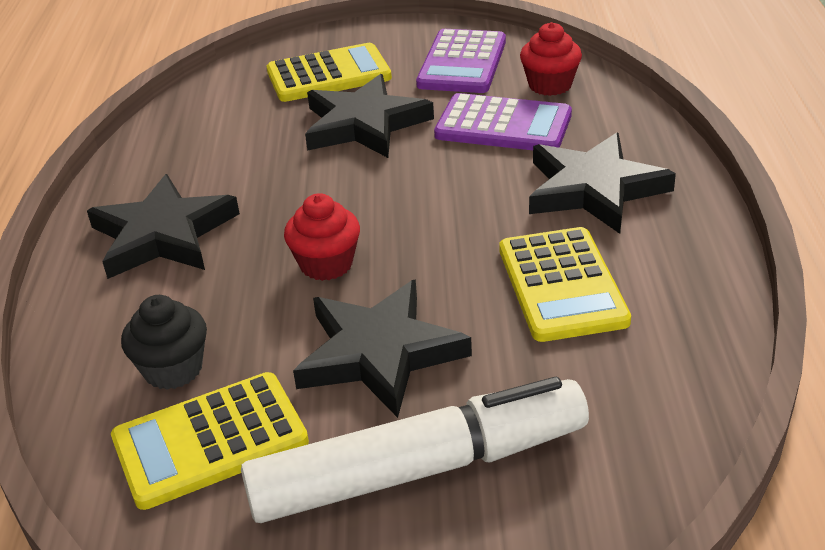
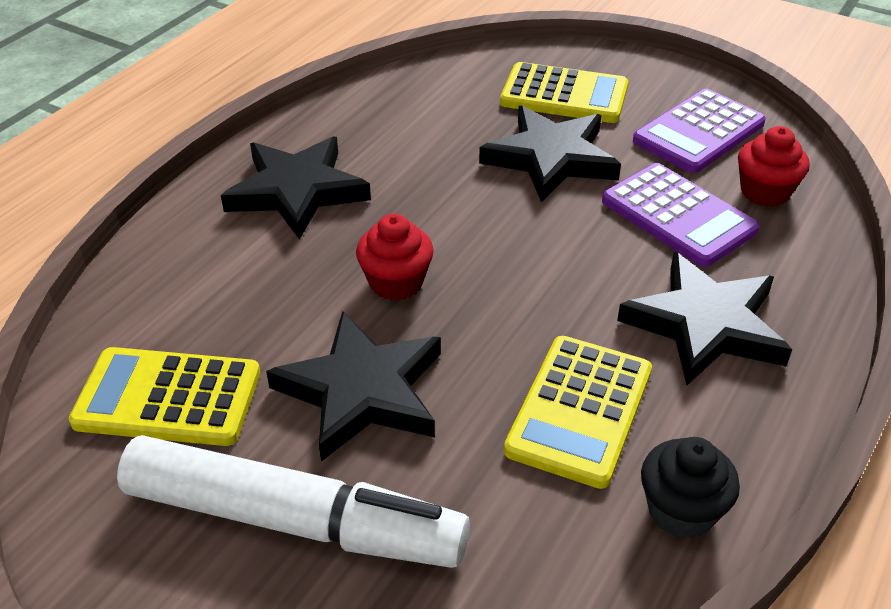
camera: 30 degrees right, 5 degrees up
(173, 369) = (198, 318): black cupcake -> black cupcake (681, 510)

